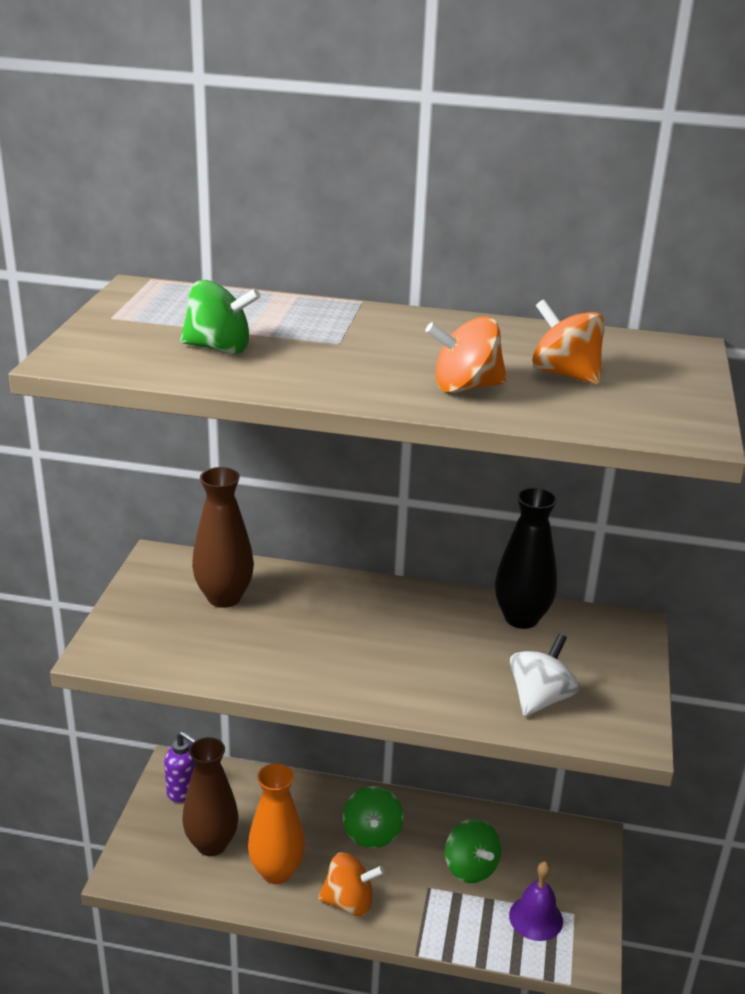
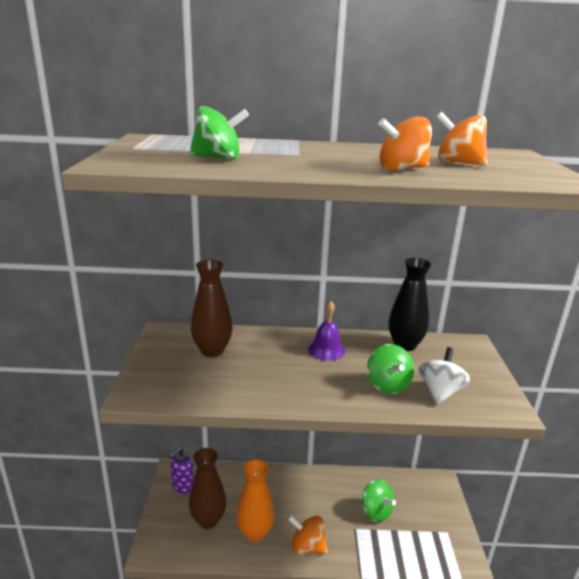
camera: 10 degrees left, 5 degrees down
(184, 791) = (183, 486): purple soap dispenser -> purple soap dispenser turned 105 degrees clockwise
(349, 902) = (307, 546): orange spinning top -> orange spinning top turned 150 degrees counterclockwise
(372, 834) = (309, 498): green spinning top -> green spinning top (388, 385)
(536, 918) = (426, 538): purple bell -> purple bell (326, 350)

